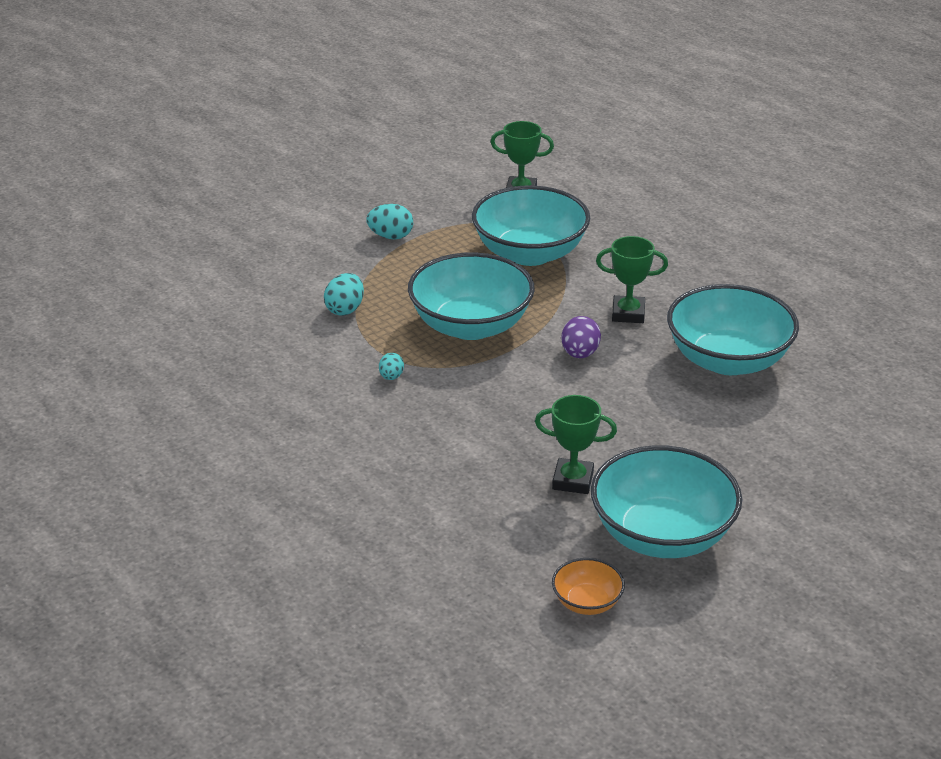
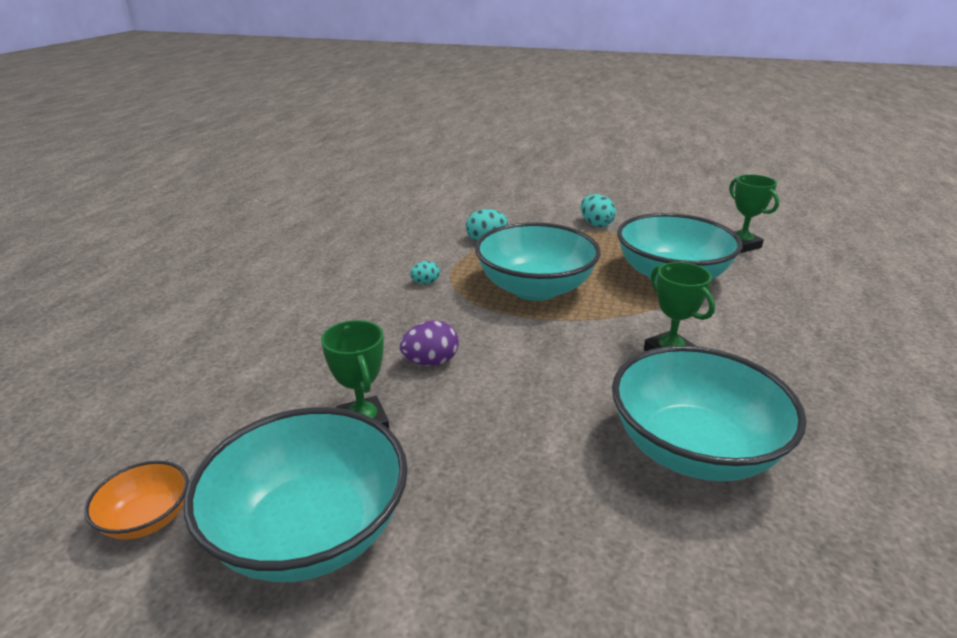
camera: 55 degrees right, 5 degrees down
(580, 354) = (569, 351): purple egg -> purple egg (430, 362)

